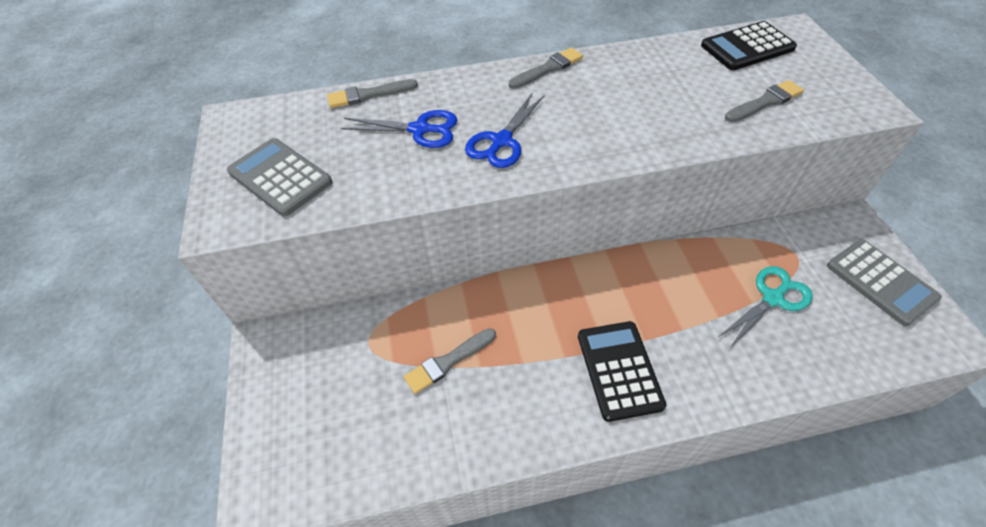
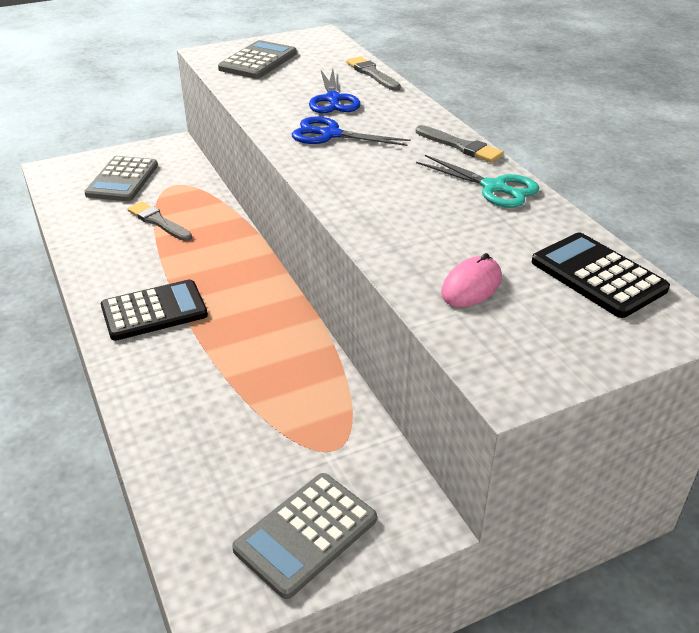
camera: 75 degrees right, 15 degrees down
(332, 401) = (122, 180): none -> grey calculator
(765, 102) = (471, 286): grey brush -> pink mouse
(773, 298) = (258, 422): turquoise scissors -> turquoise scissors (494, 188)

